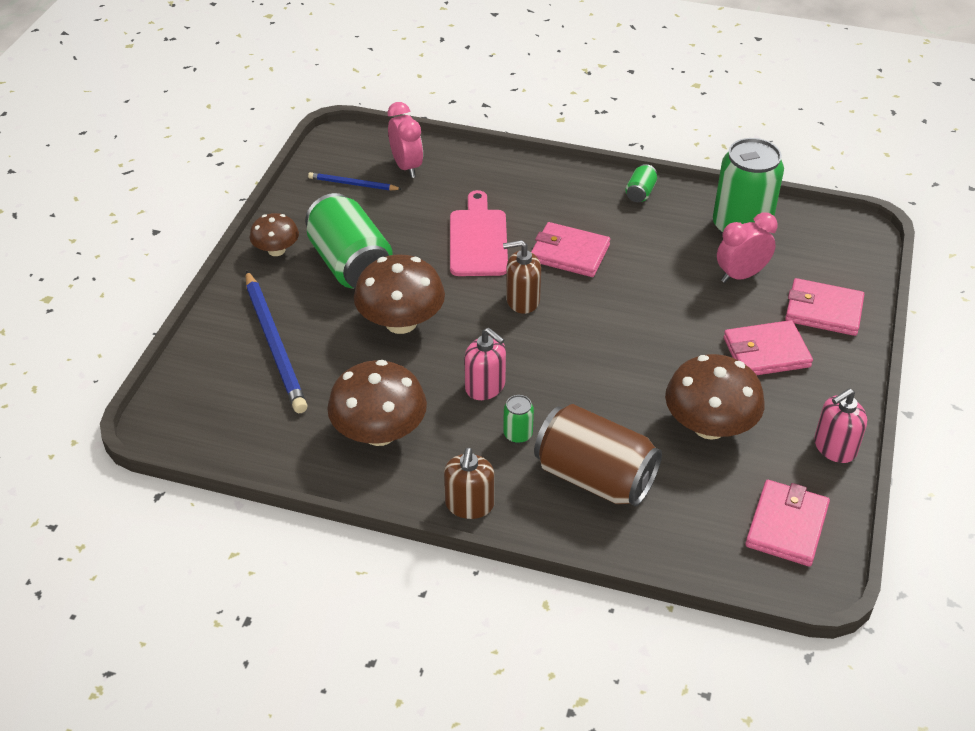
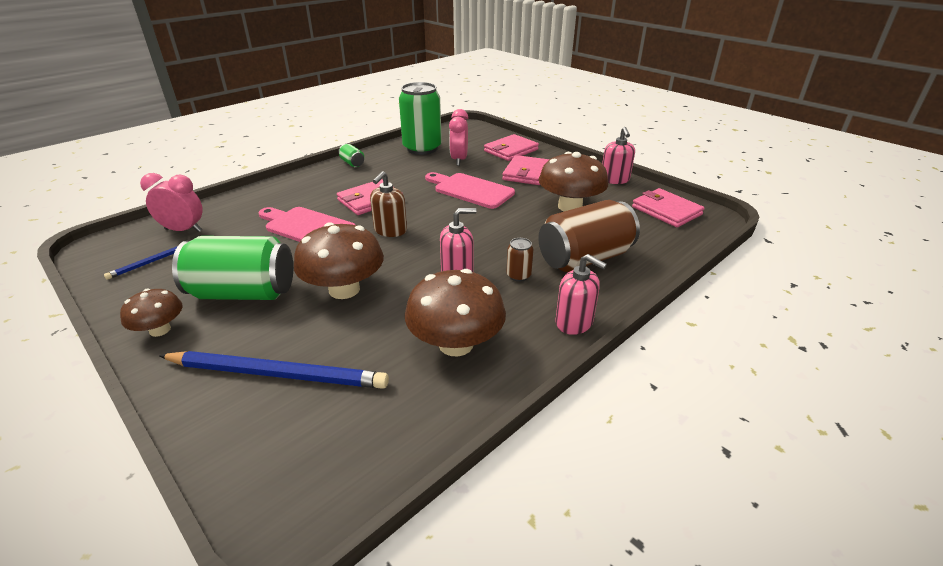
camera: 60 degrees left, 10 degrees down
(469, 505) = (574, 322): brown soap dispenser -> pink soap dispenser
(518, 434) = (518, 275): green can -> brown can
(669, 321) = (470, 190): none -> pink cutting board

